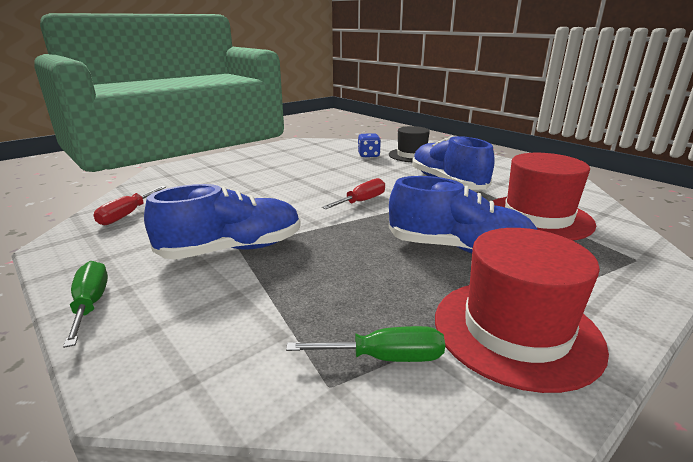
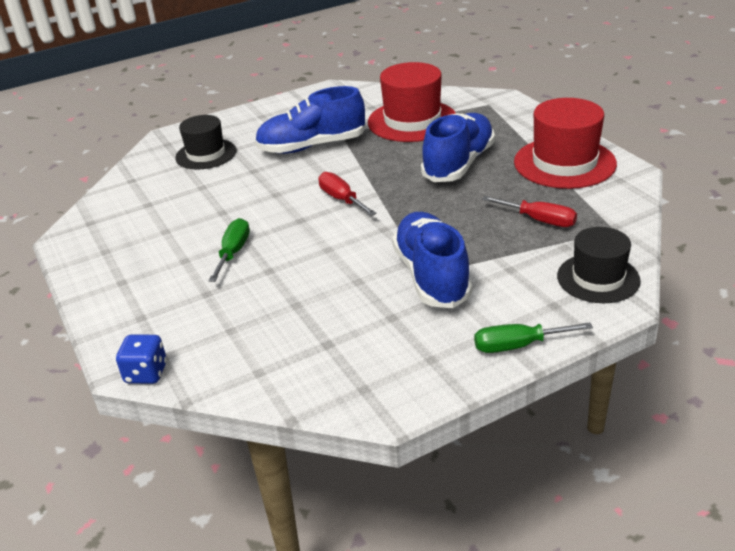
camera: 75 degrees left, 10 degrees up
(127, 215) = (313, 366): red screwdriver -> red screwdriver (539, 220)
(197, 367) = (598, 278): none -> black hat
(368, 155) = (185, 183): blue dice -> blue dice (146, 373)
(385, 358) = (589, 209): green screwdriver -> green screwdriver (233, 252)

